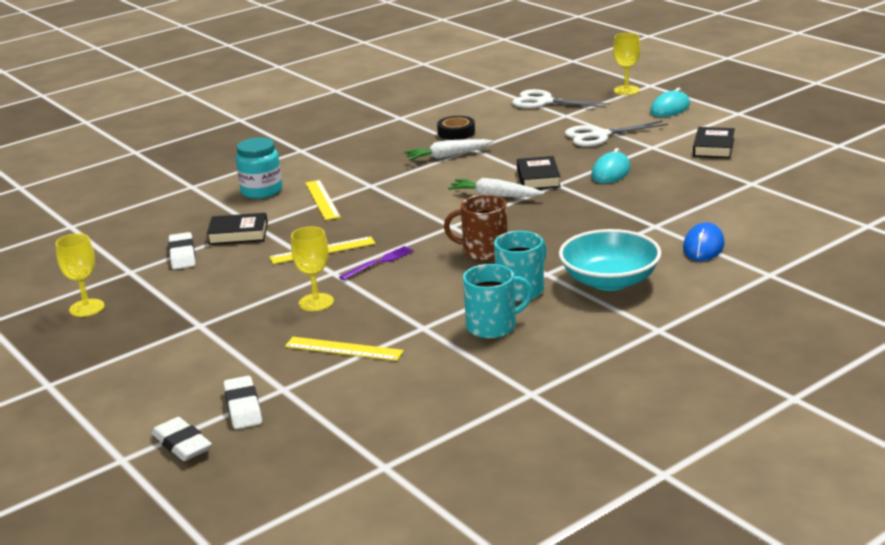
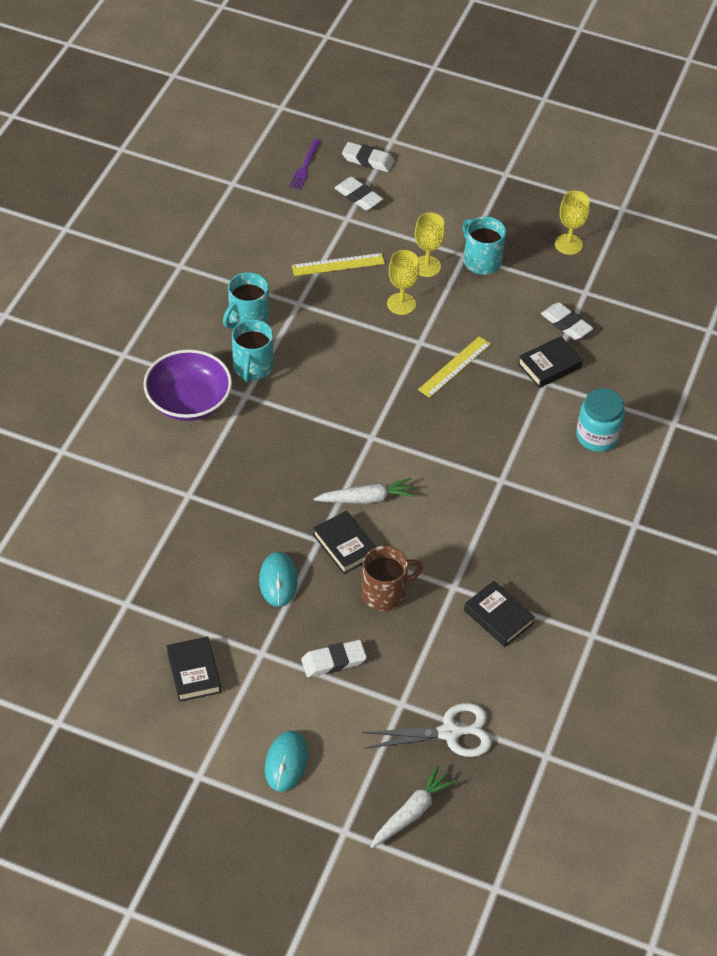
camera: 145 degrees right, 25 degrees up
(190, 316) = (481, 261): none -> turquoise mug
(322, 200) = (525, 440): yellow ruler -> none
(379, 262) = (393, 366): purple fork -> purple fork (305, 166)
(447, 156) = (468, 561): white carrot -> white carrot (412, 812)
(456, 133) = (498, 617): black tape -> black book
(483, 251) = (317, 408): brown mug -> brown mug (385, 593)
(599, 135) = (333, 661): white scissors -> white eraser
(609, 281) = (188, 401): turquoise bowl -> purple bowl
(626, 90) = (366, 803): yellow goblet -> yellow goblet (426, 266)
(703, 246) = (131, 474): blue mouse -> none

